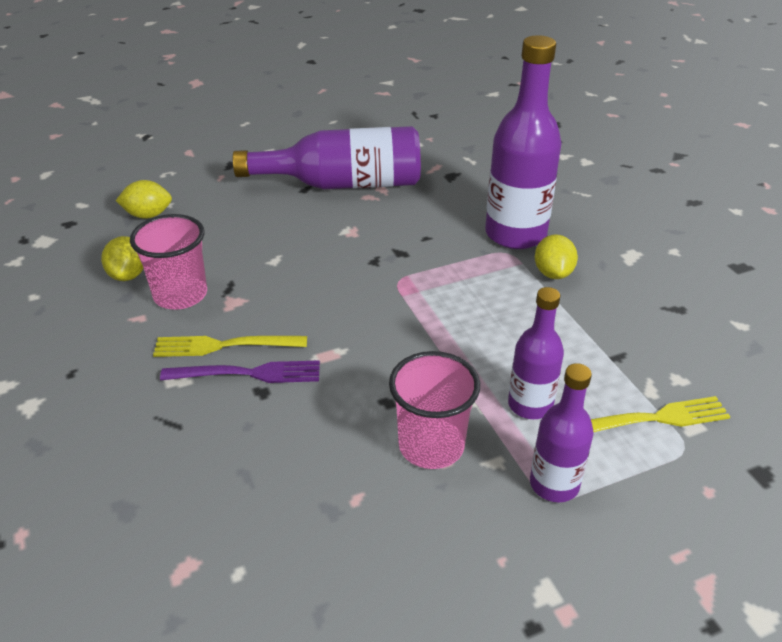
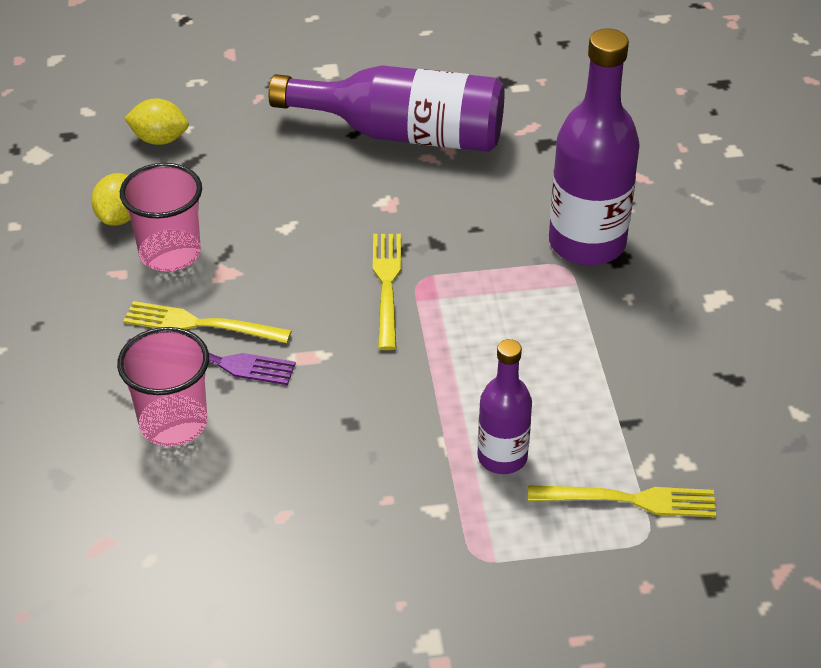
camera: 15 degrees right, 5 degrees up
(373, 288) = (386, 284): none -> yellow fork
(431, 446) = (378, 479): pink cup -> pink cup (173, 423)
(553, 273) = (607, 304): yellow lemon -> none
(554, 484) = (487, 544): purple bottle -> none

